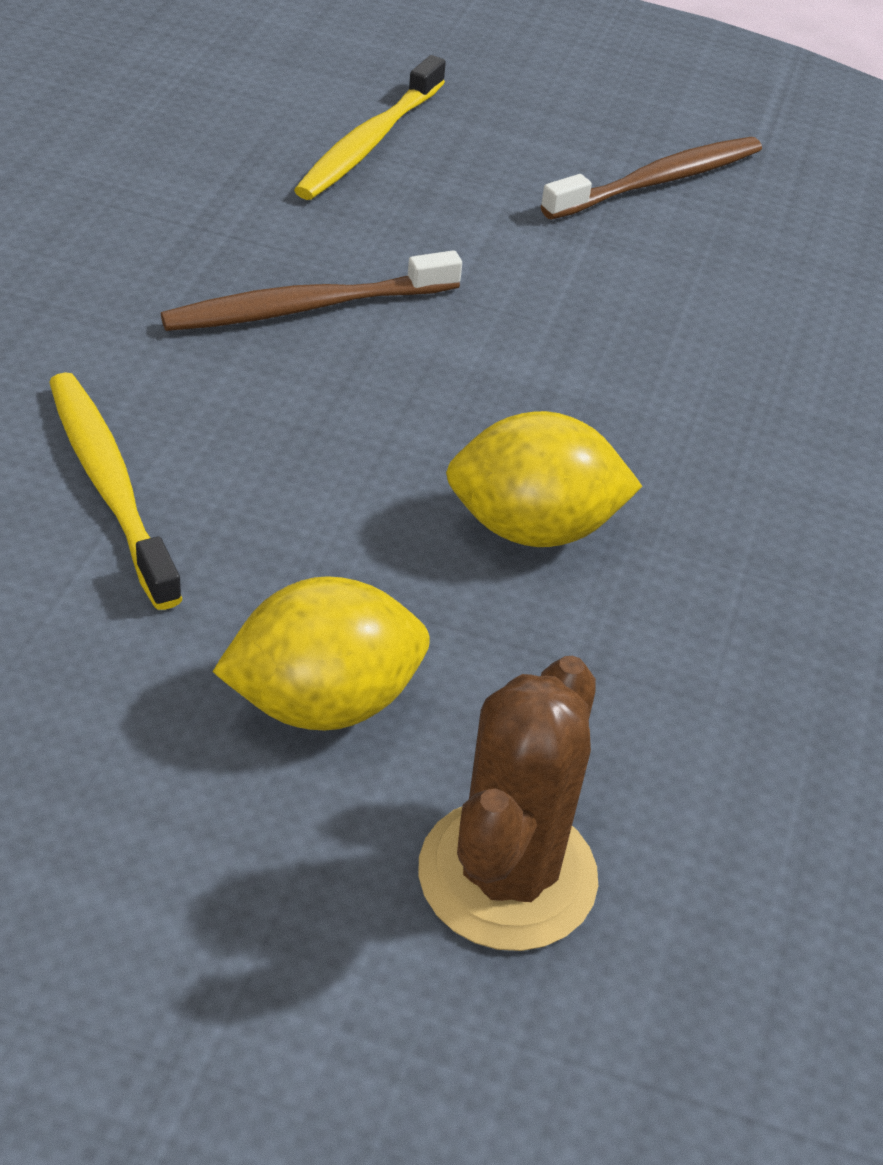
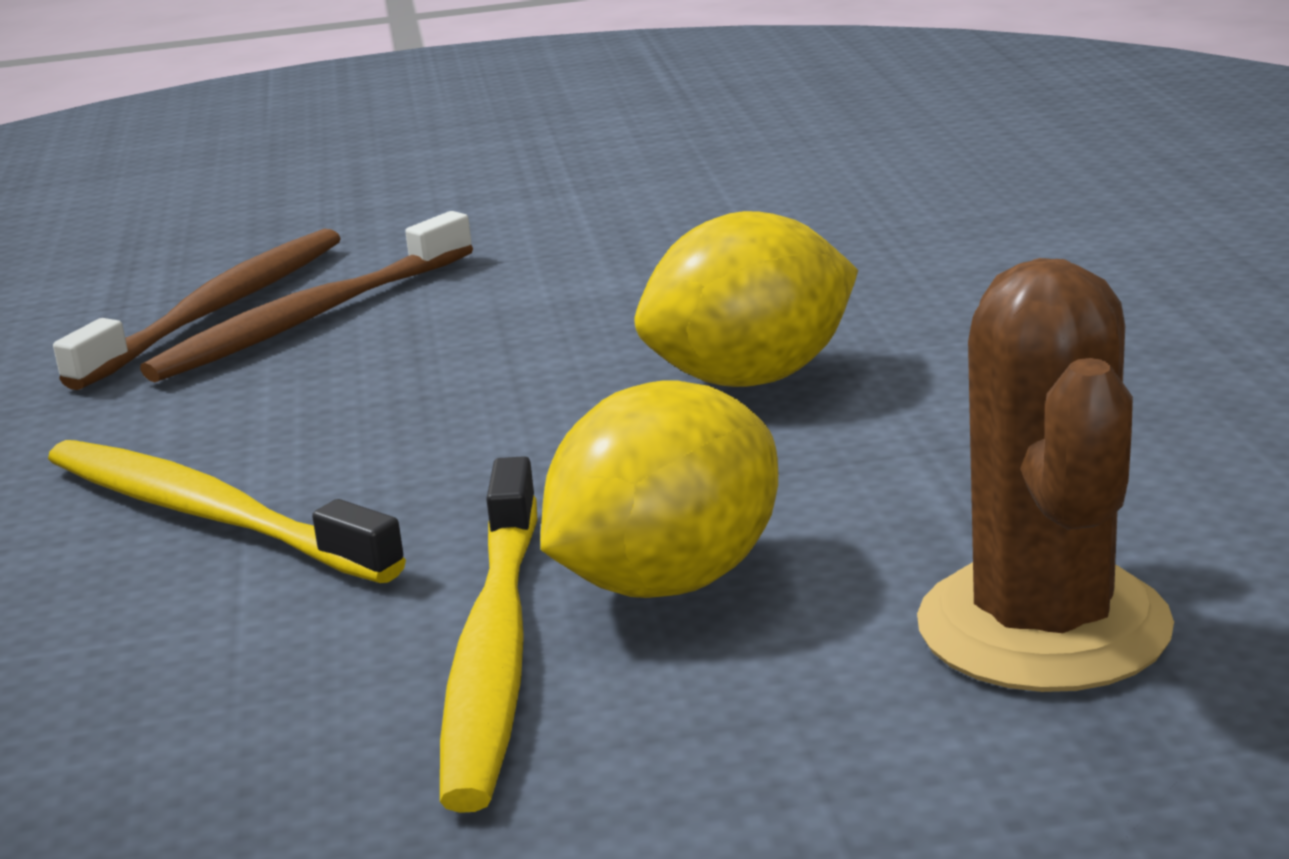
camera: 20 degrees left, 20 degrees down
(369, 142) = (257, 197): yellow toothbrush -> yellow toothbrush (494, 651)
(658, 181) = (600, 134): brown toothbrush -> brown toothbrush (218, 310)

